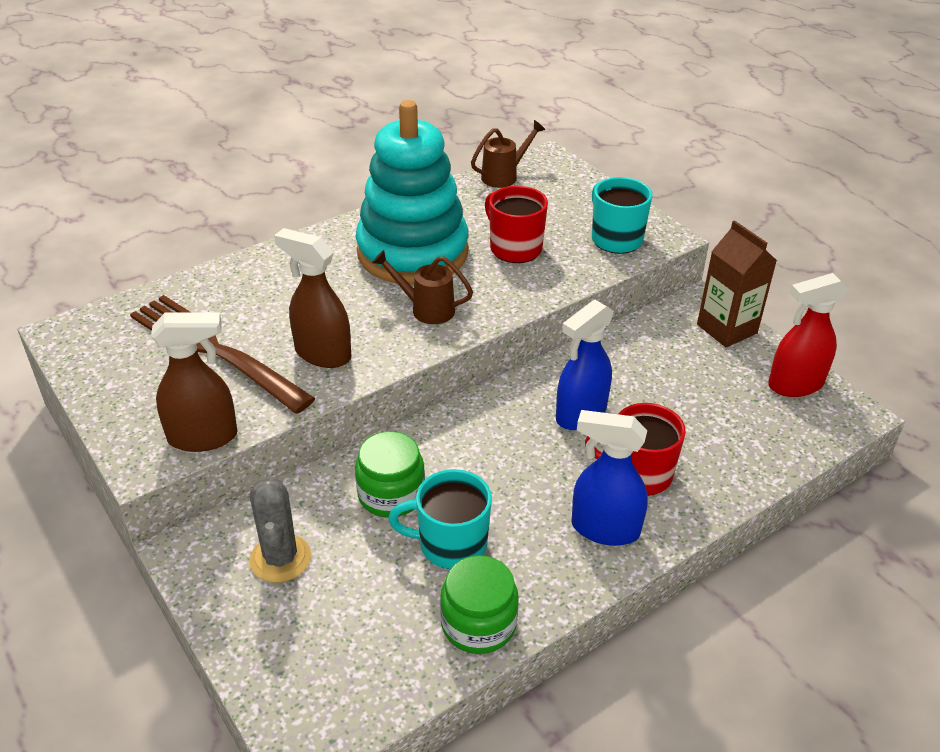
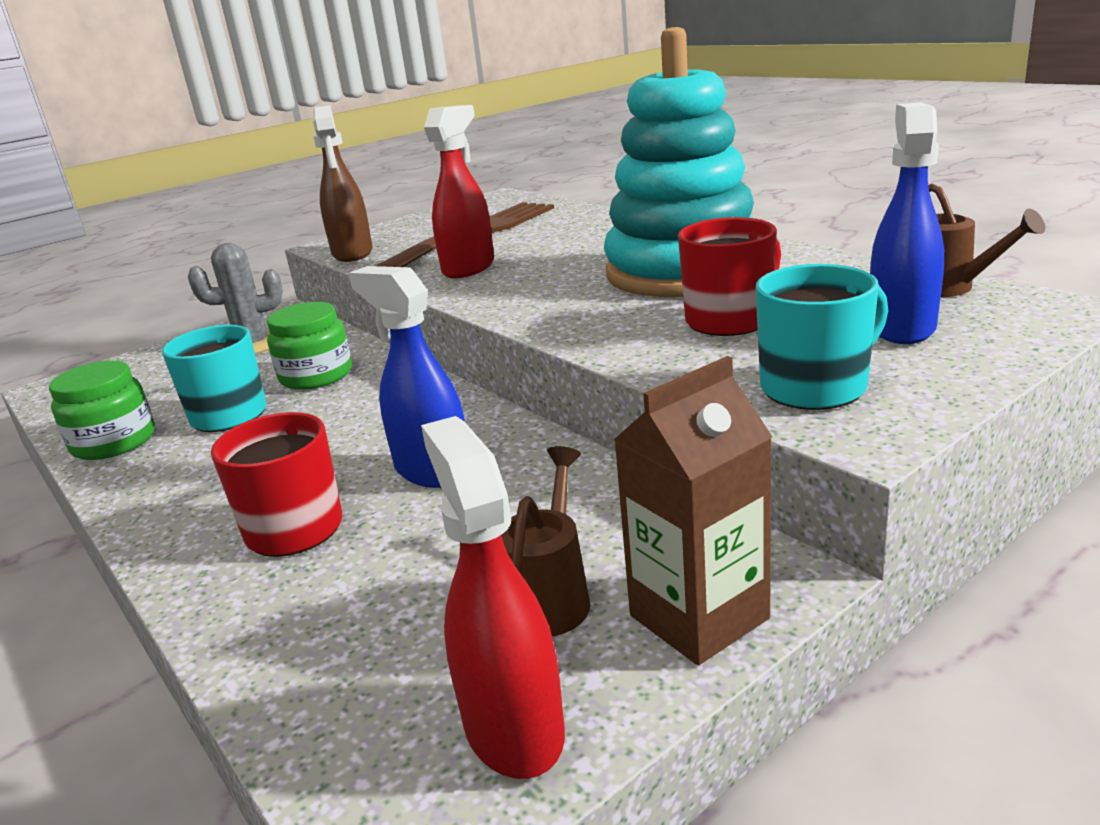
camera: 90 degrees right, 15 degrees down
(322, 354) = (469, 268): brown spray bottle -> red spray bottle
(426, 309) = (558, 295): brown watering can -> brown watering can (551, 596)
(604, 529) = (204, 506): blue spray bottle -> blue spray bottle (901, 327)

